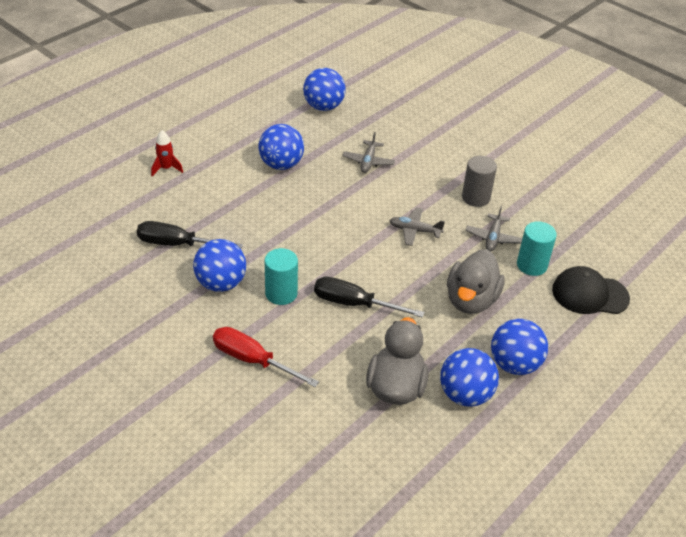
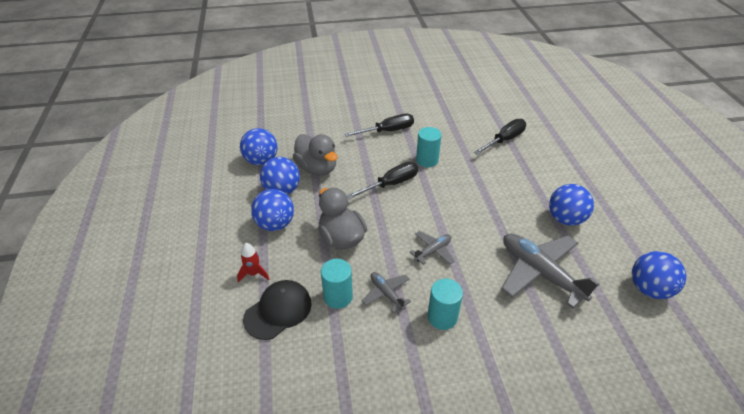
camera: 130 degrees right, 0 degrees up
(166, 168) = (591, 163): red rocket -> red rocket (254, 273)
(221, 283) = (455, 142): blue ball -> blue ball (261, 161)
(252, 360) = (388, 131): red screwdriver -> black screwdriver
(368, 161) = (540, 273): grey plane -> grey plane, size x2.00
(475, 198) = (442, 317): grey cylinder -> turquoise cylinder

